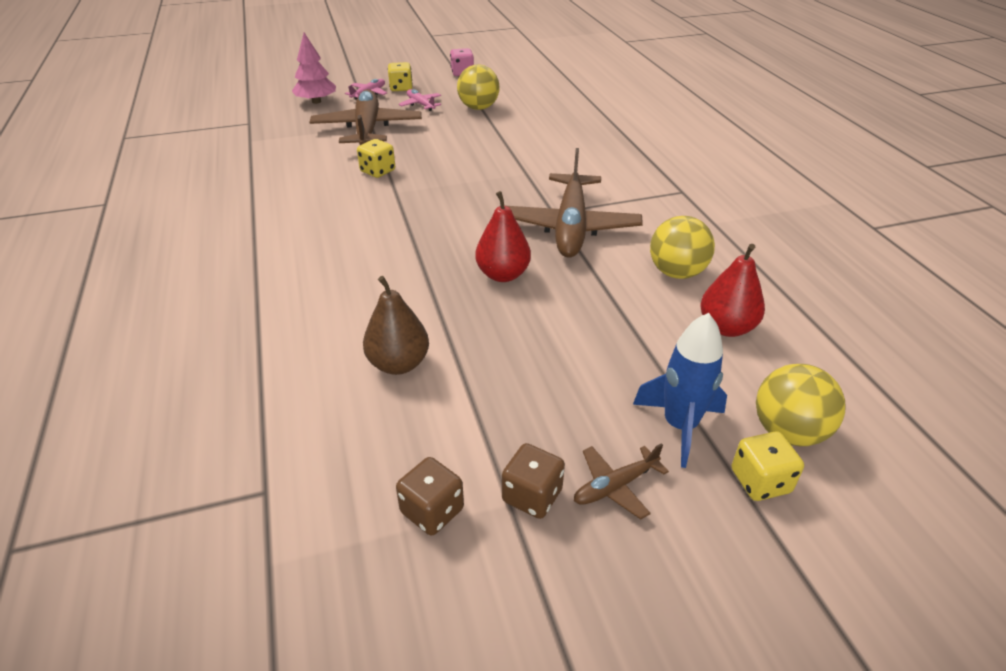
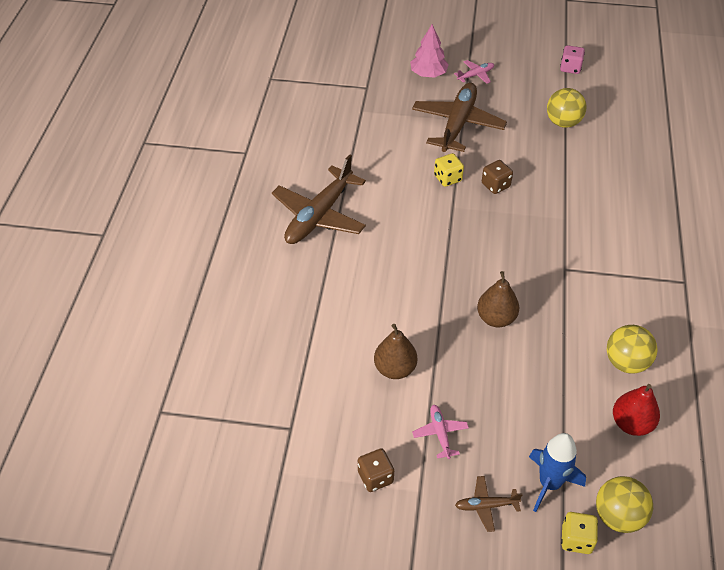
camera: 25 degrees right, 10 degrees up
(401, 88) = (506, 75): yellow dice -> none
(421, 105) = (514, 103): pink plane -> pink plane (440, 434)
(503, 274) = (496, 318): red pear -> brown pear
(532, 496) = (435, 491): brown dice -> brown dice (495, 185)
(571, 226) = (570, 289): brown plane -> brown plane (319, 215)

